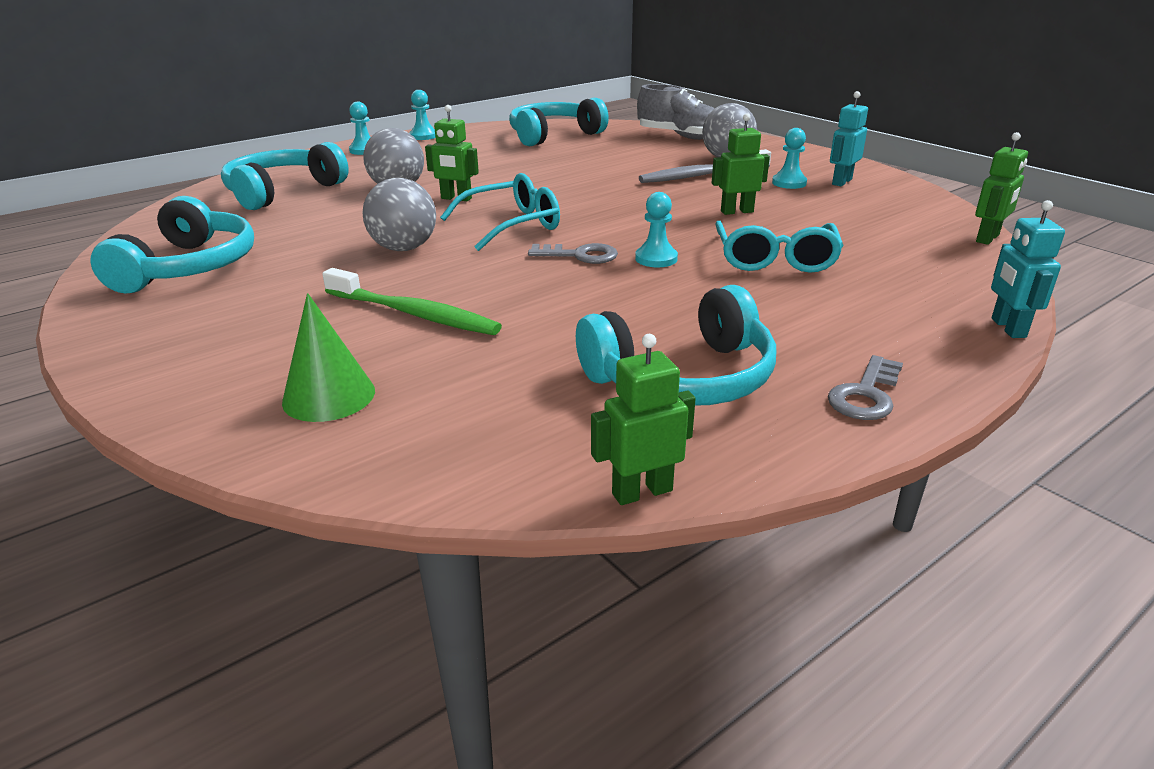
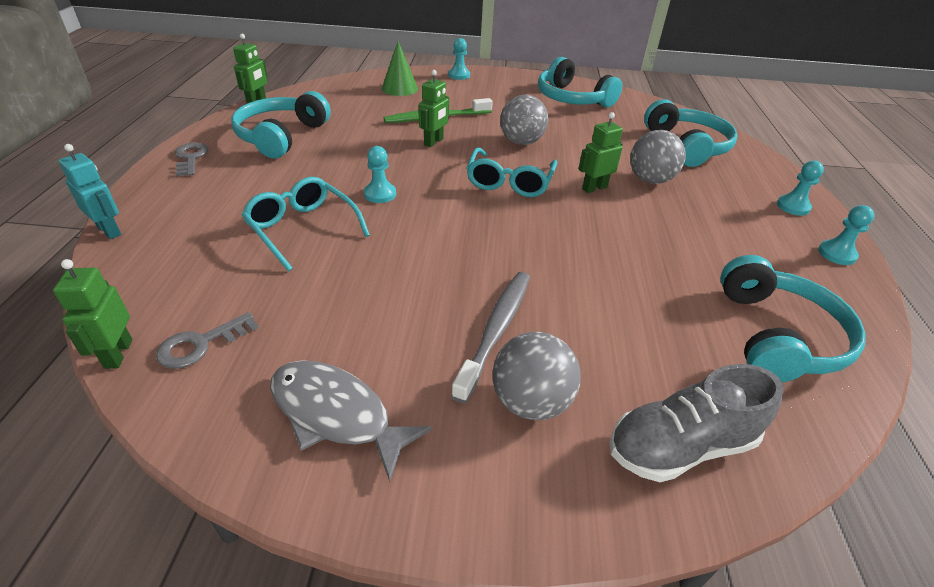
camera: 130 degrees right, 10 degrees up
(580, 255) = (427, 177): grey key -> grey key (201, 344)
(736, 211) = (388, 277): green robot -> green robot (434, 142)
(789, 183) = (393, 369): turquoise pawn -> turquoise pawn (459, 75)
(841, 182) = (336, 414): turquoise robot -> grey fish

